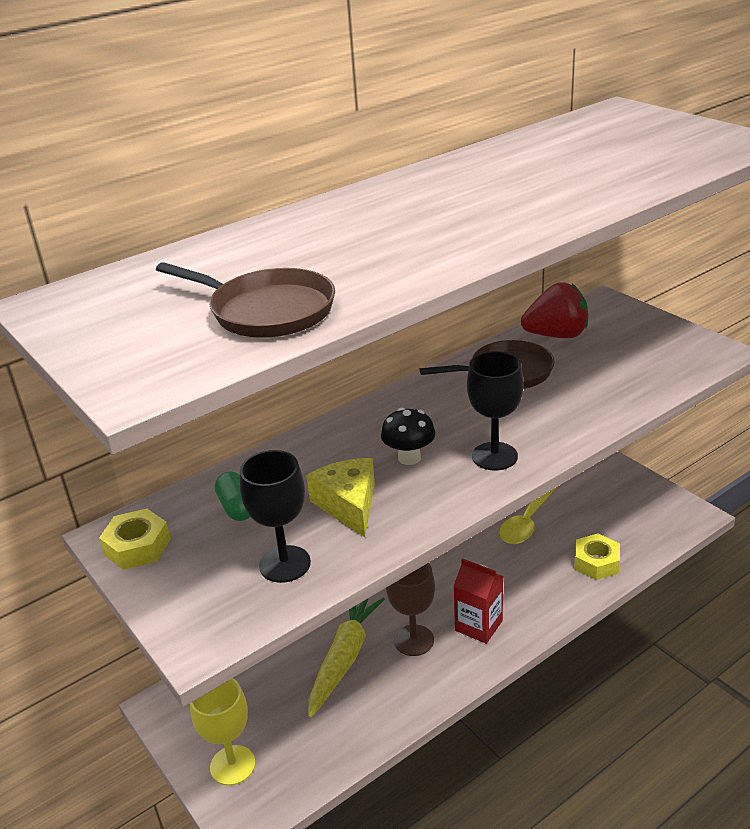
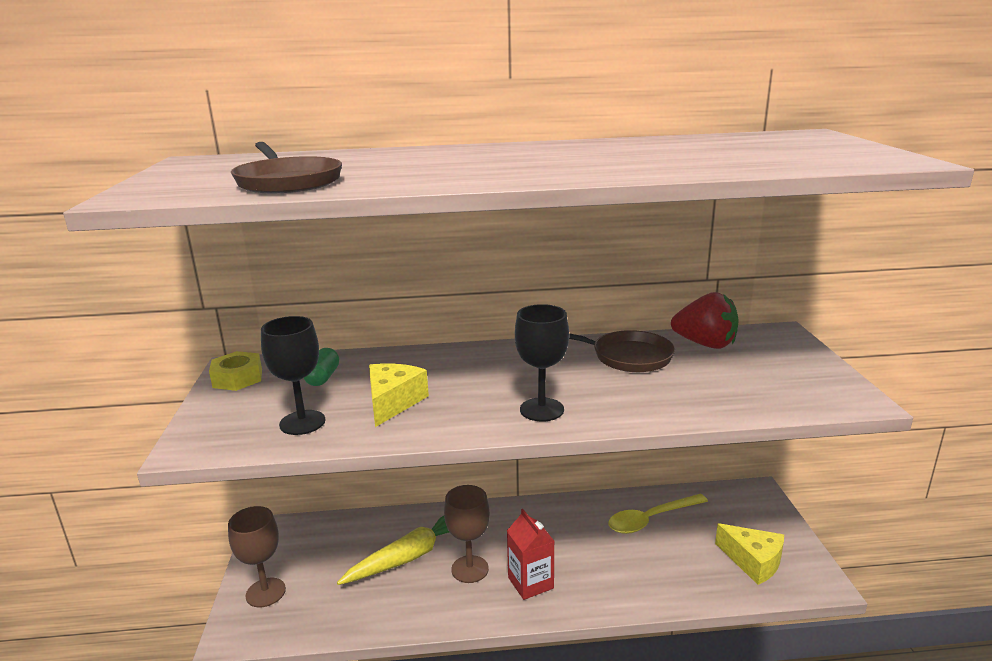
camera: 30 degrees right, 10 degrees down
(232, 765) = (265, 592): yellow goblet -> brown goblet
(409, 458) = (475, 388): black mushroom -> none
(596, 562) = (682, 580): yellow nut -> none
(635, 520) = (753, 561): none -> yellow cheese

